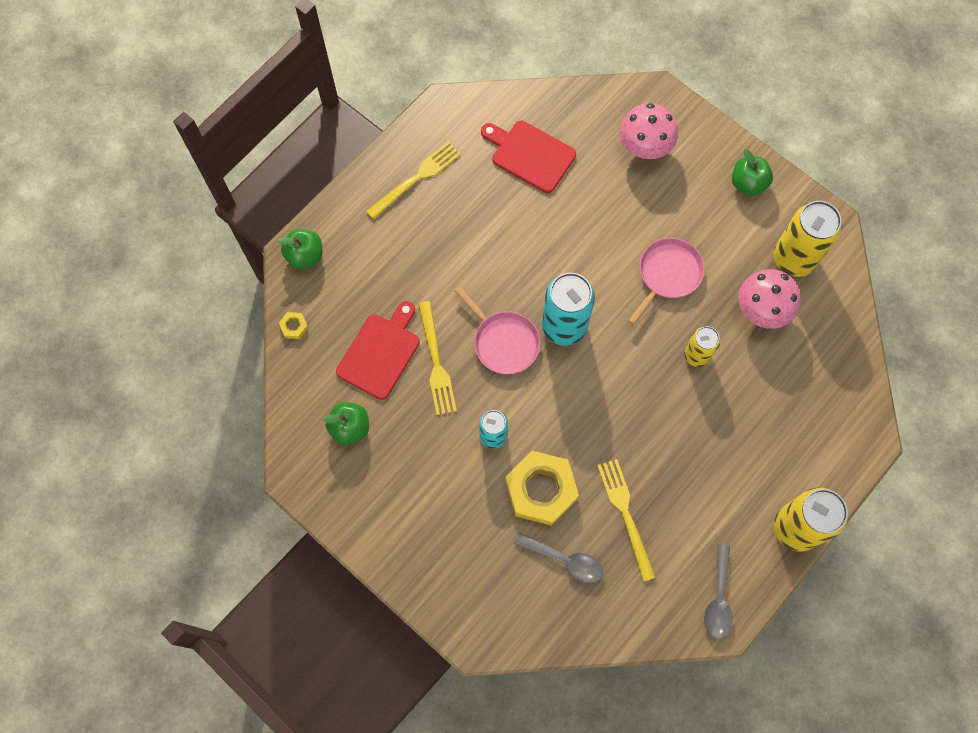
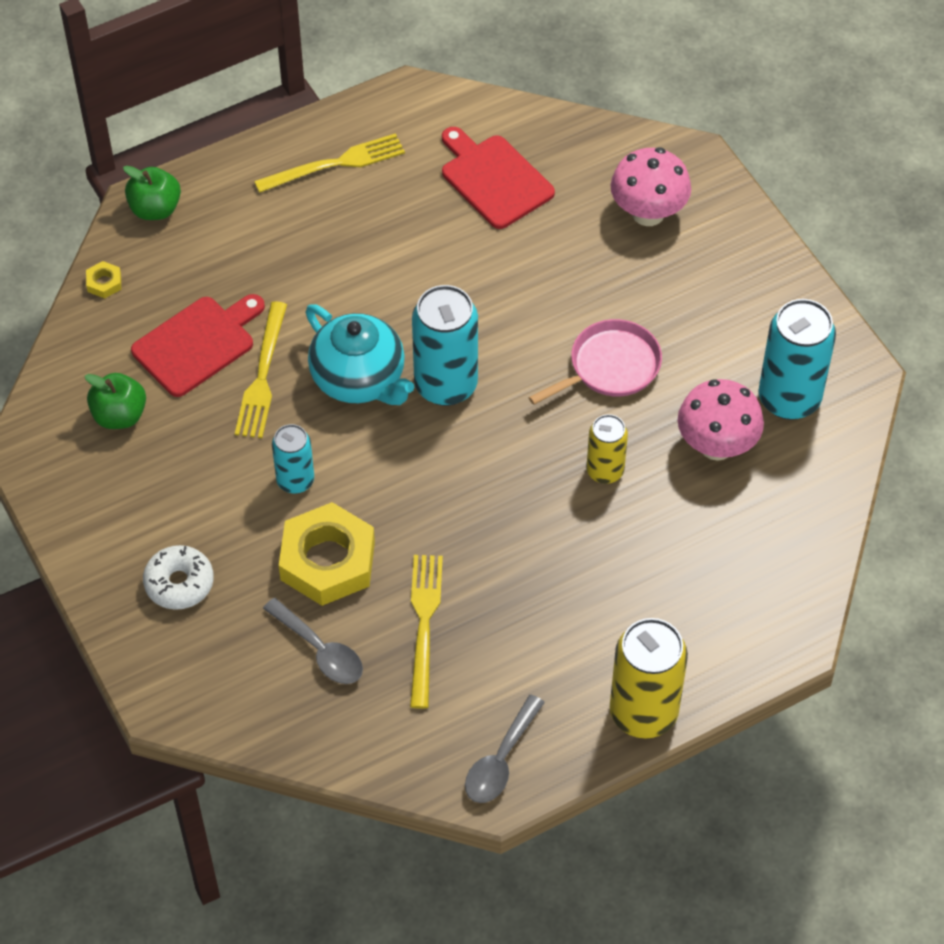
camera: 20 degrees right, 15 degrees down
(447, 543) = (179, 583): none -> white donut
(504, 342) = (359, 379): pink pan -> turquoise teapot
(748, 183) = (768, 294): green apple -> none
(793, 259) = (789, 399): yellow can -> turquoise can

